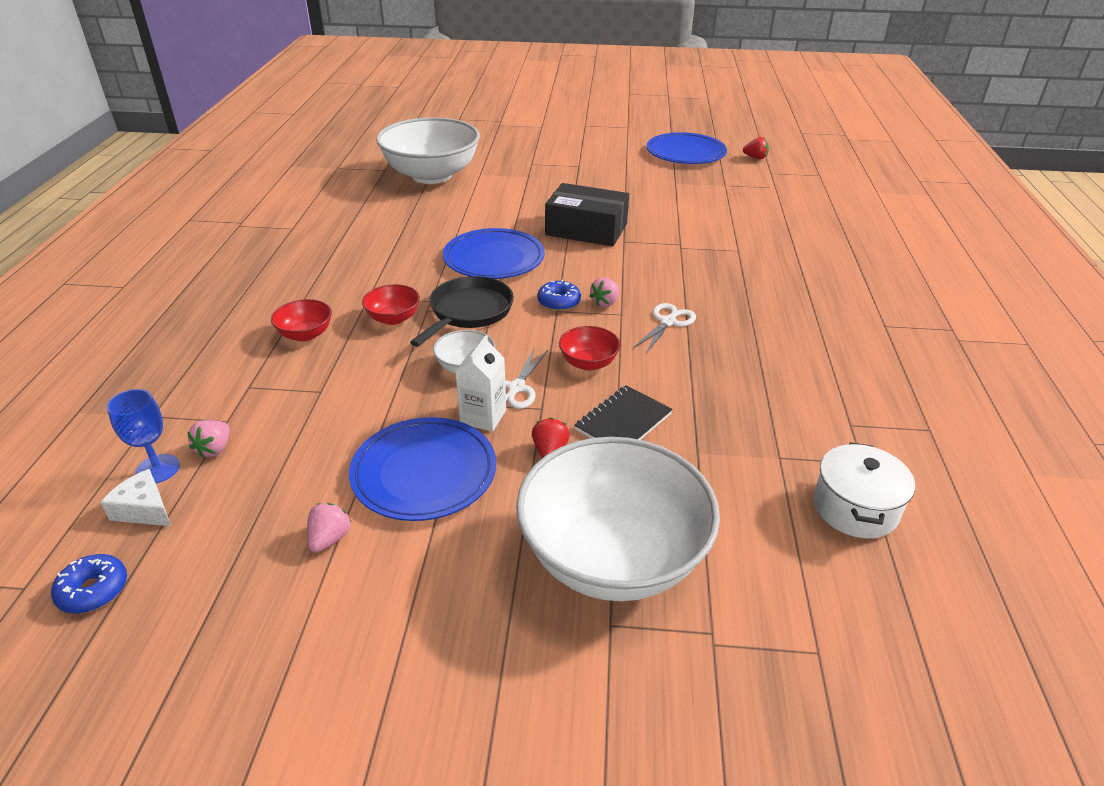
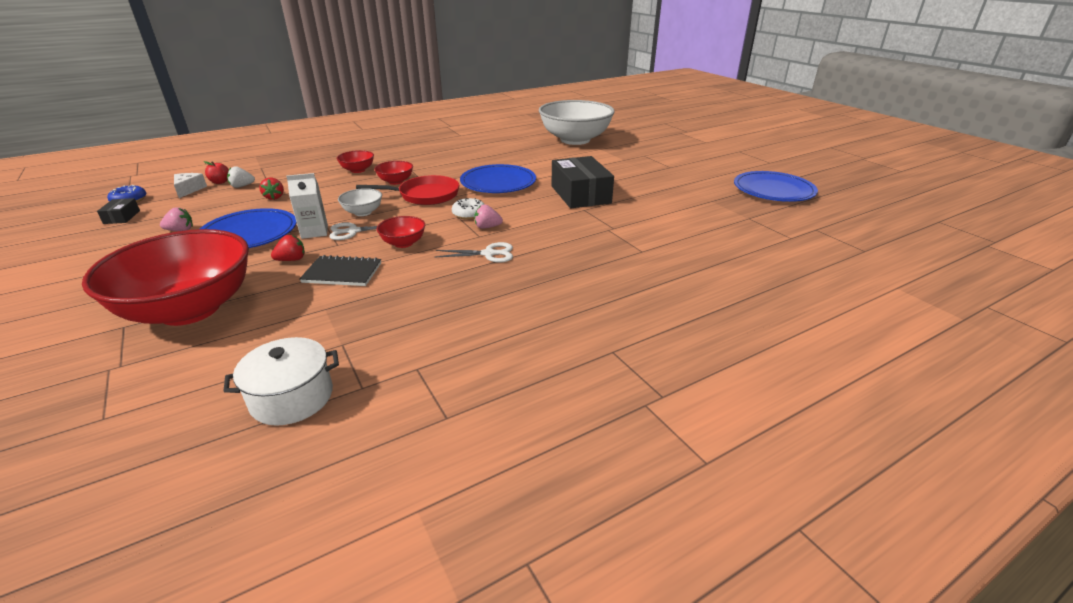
camera: 55 degrees right, 5 degrees down
(158, 469) = (220, 182): blue goblet -> red apple
(175, 605) = (122, 217): none -> black box
(215, 449) = (242, 186): pink strawberry -> white strawberry
(468, 312) = (425, 195): black pan -> red pan
(559, 302) = (469, 214): blue donut -> white donut
(612, 557) = (190, 309): white bowl -> red bowl
(755, 158) = (830, 216): red strawberry -> red strawberry (274, 197)

